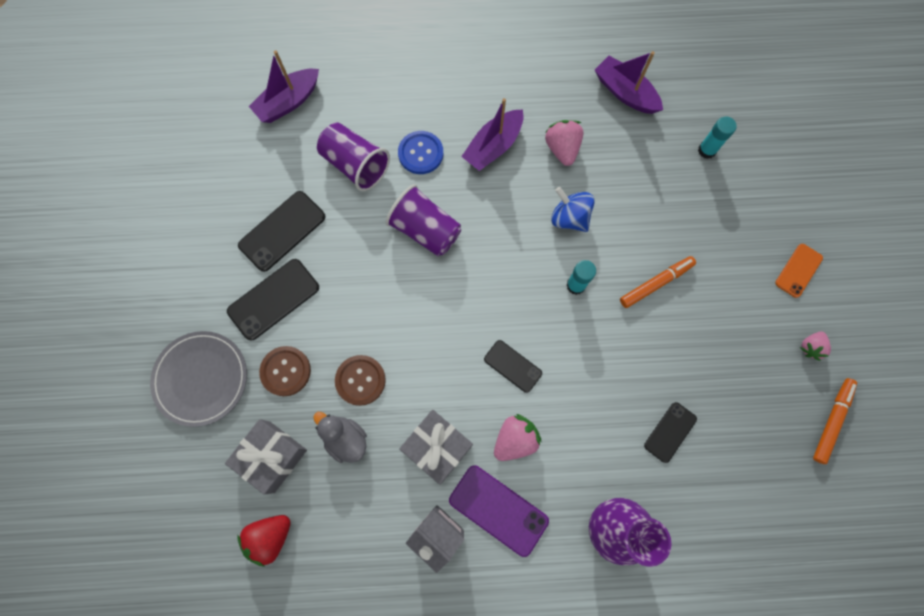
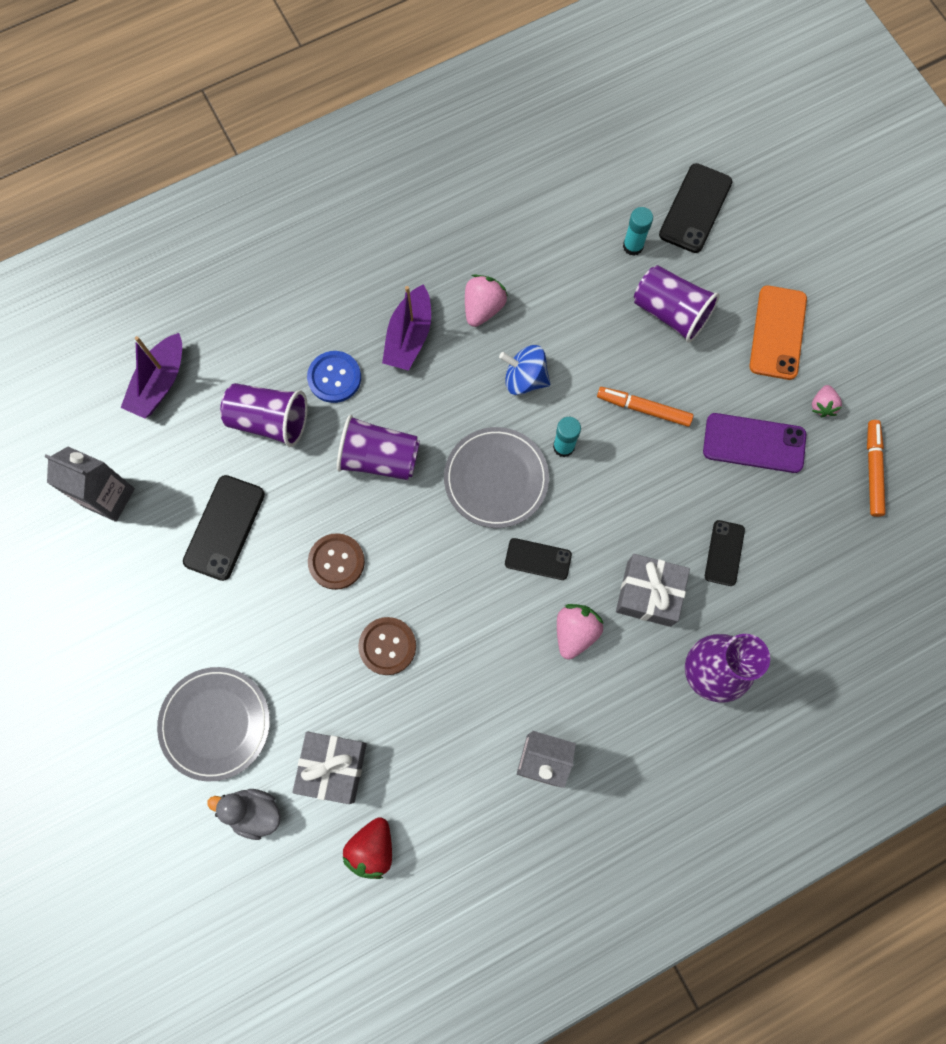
camera: 25 degrees left, 0 degrees up
(210, 171) = (109, 497): none -> grey carton
(274, 299) = (252, 604): black phone -> black phone (695, 208)
(285, 371) = (303, 673): brown button -> brown button (336, 562)
(345, 439) = (401, 713): grey duck -> grey duck (254, 812)
(437, 447) = (500, 677): grey gift -> grey gift (649, 594)
(498, 509) = (591, 709): purple phone -> purple phone (754, 443)
(509, 287) = (496, 479): none -> grey plate
(562, 149) = (483, 308): pink strawberry -> pink strawberry turned 60 degrees clockwise
(625, 92) = (521, 219): purple boat -> none
(656, 283) = (643, 408): orange marker -> orange marker turned 105 degrees counterclockwise
(714, 216) = (670, 313): none -> purple cup
(798, 270) = (778, 333): orange phone -> orange phone, size x1.60

